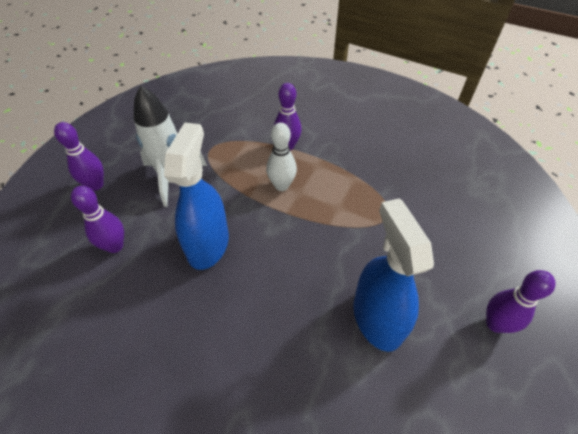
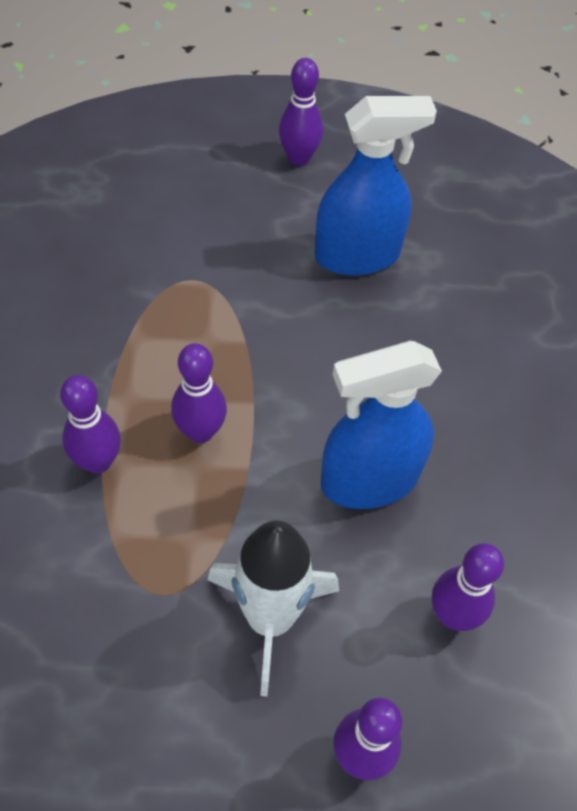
camera: 120 degrees left, 5 degrees up
(281, 185) = (200, 432): white bowling pin -> purple bowling pin
(377, 318) = (357, 255): blue spray bottle -> blue spray bottle turned 150 degrees counterclockwise

